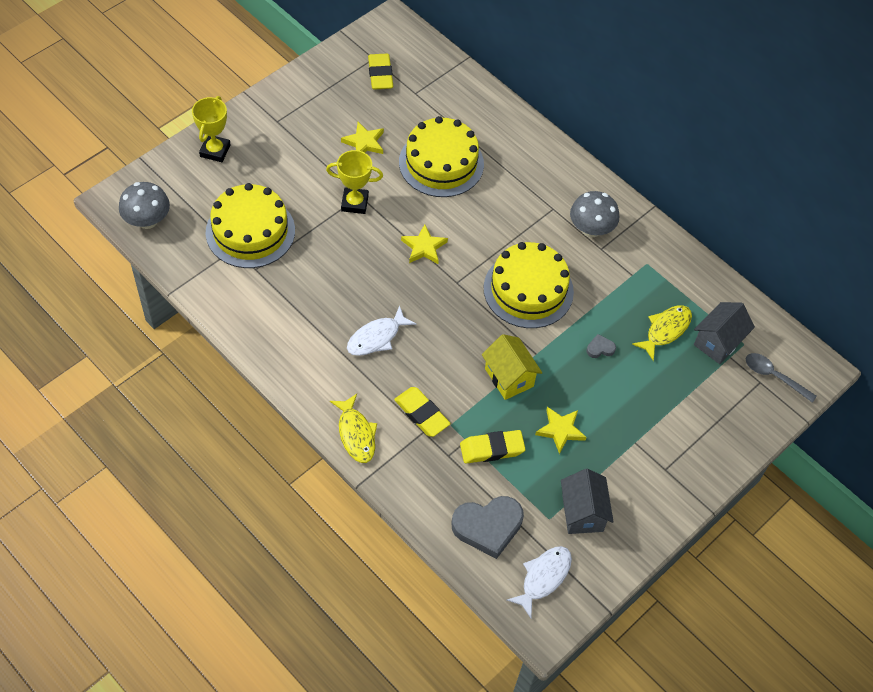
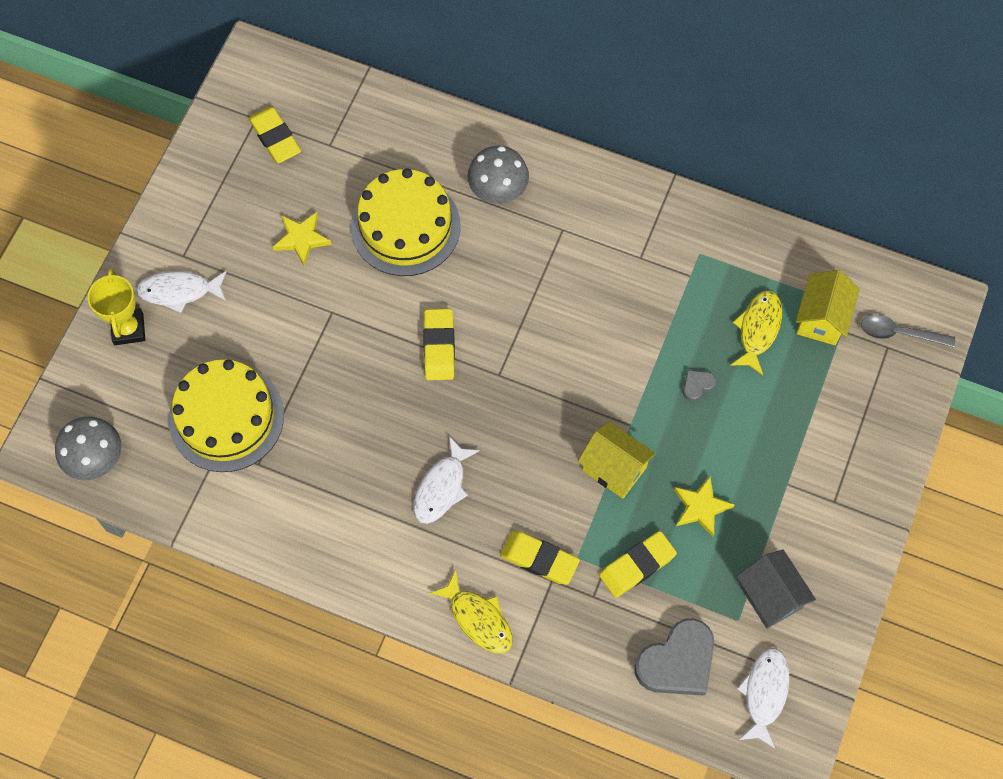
camera: 20 degrees left, 10 degrees up
(262, 142) = (179, 291): none -> white fish
(354, 203) = (330, 324): yellow trophy -> none
(424, 247) = (439, 346): yellow star -> yellow eraser
(528, 290) = (583, 348): yellow cake -> none
(591, 229) = (617, 237): grey mushroom -> grey mushroom (498, 190)
(718, 342) = (821, 318): grey house -> yellow house

